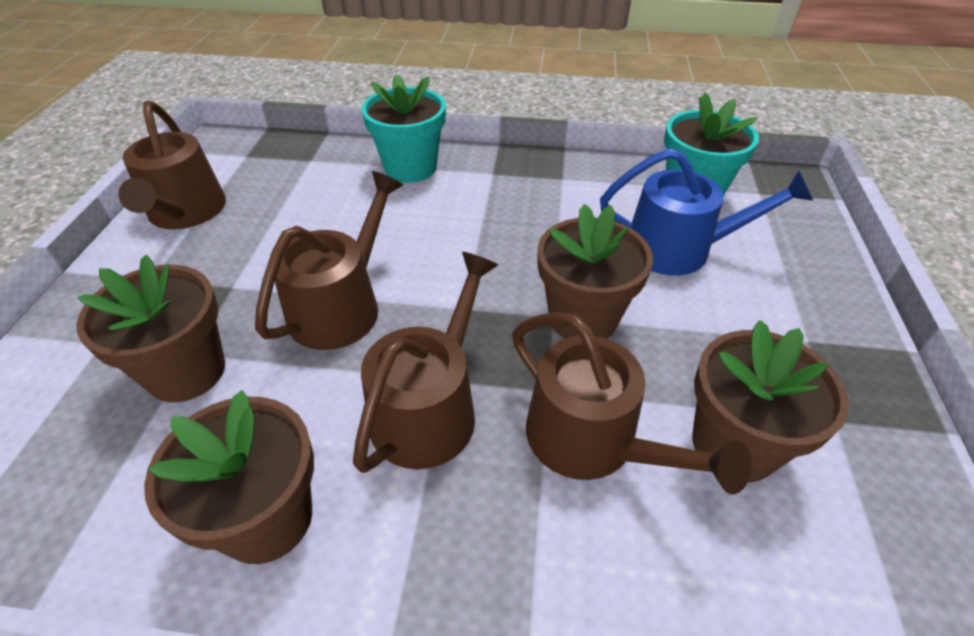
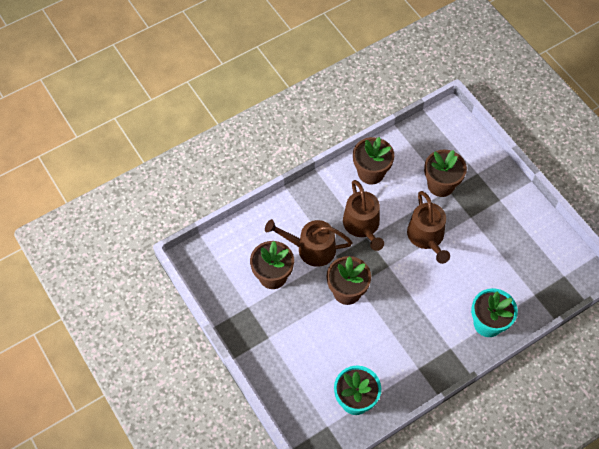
camera: 140 degrees right, 15 degrees up
(185, 212) = (535, 230): brown watering can -> none
(679, 249) = (338, 355): blue watering can -> none

